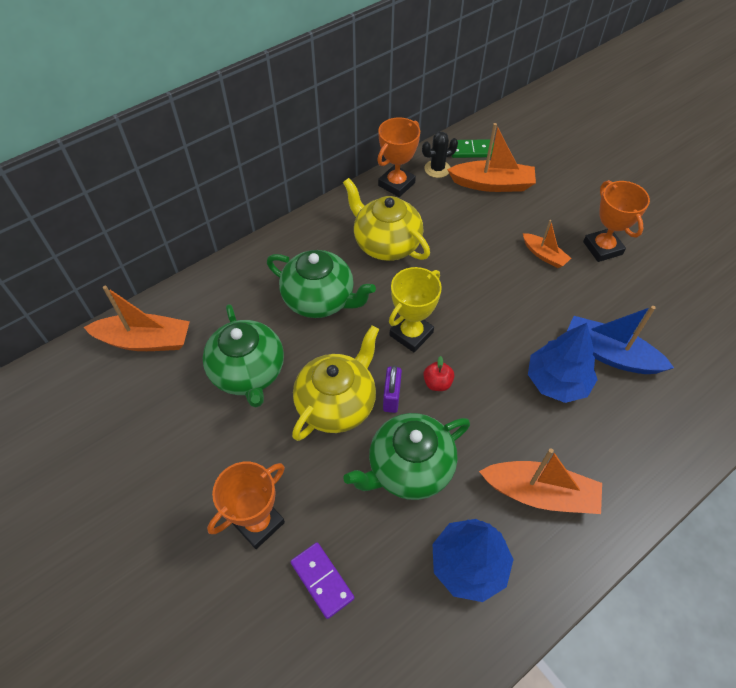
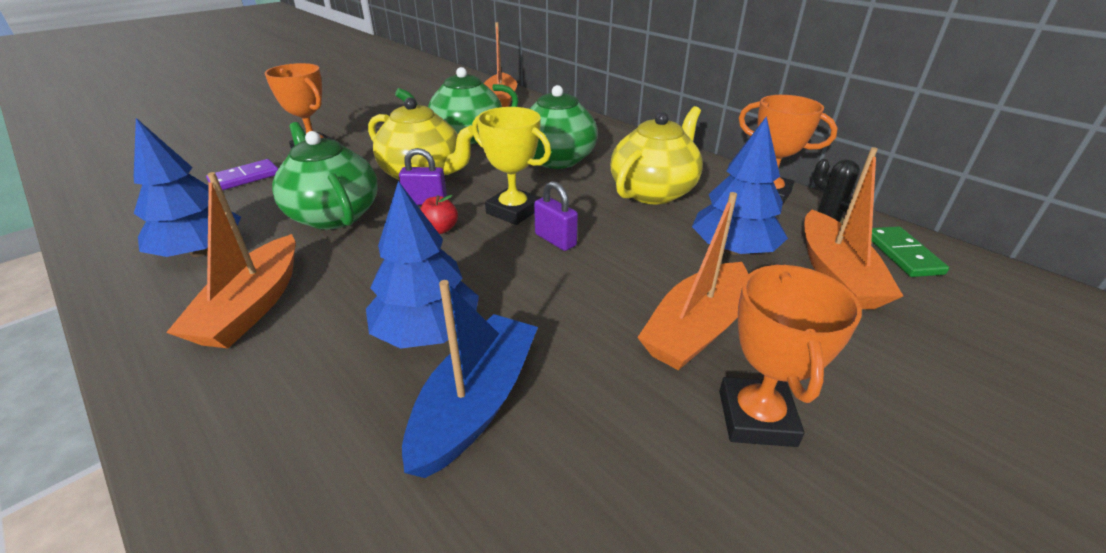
camera: 85 degrees right, 20 degrees down
(454, 310) = (555, 240): none -> purple padlock
(467, 220) = (733, 249): none -> blue tree
(544, 255) = (695, 329): orange boat -> orange boat, size x1.73
(602, 248) = (756, 418): orange trophy -> orange trophy turned 60 degrees counterclockwise

